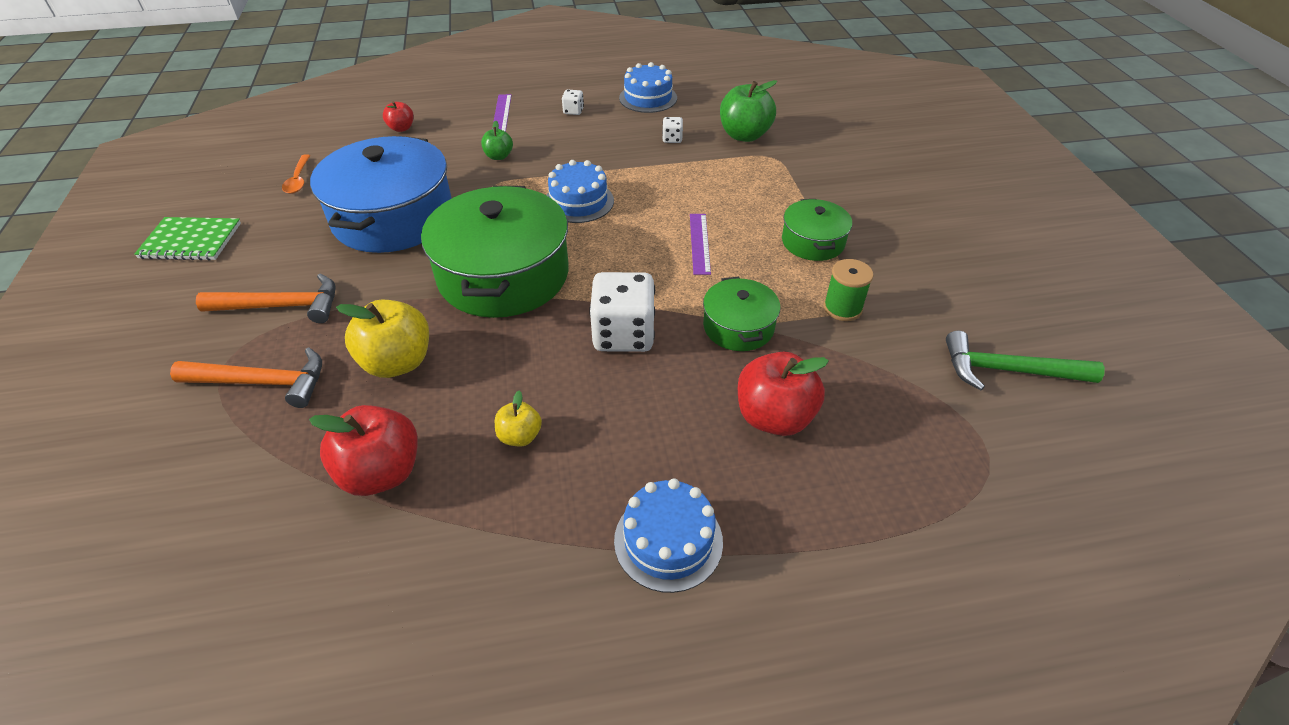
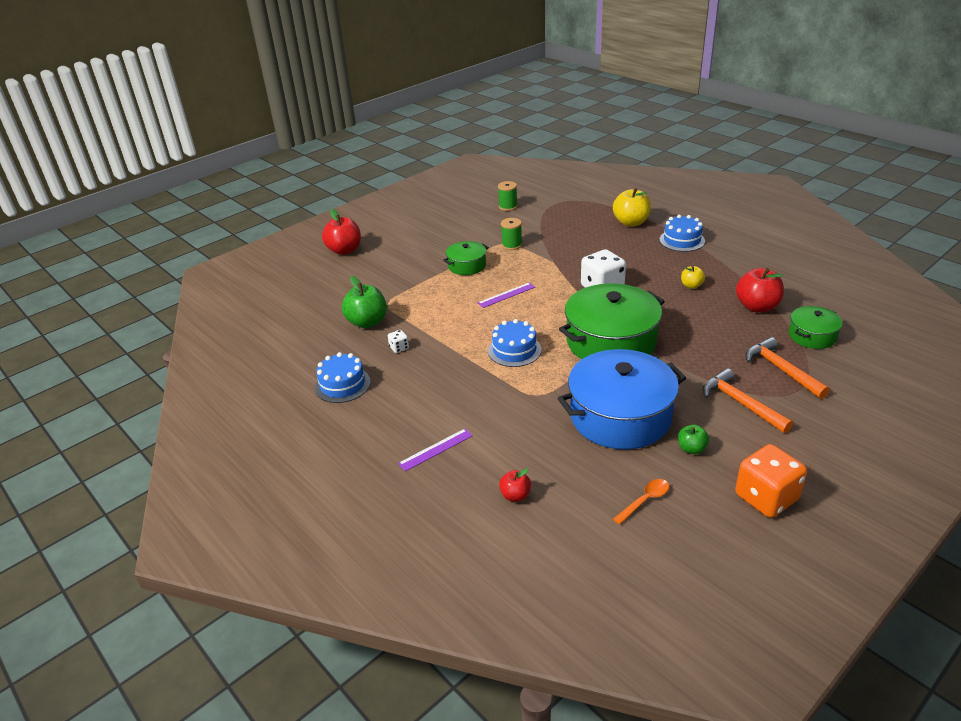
camera: 120 degrees left, 10 degrees down
(191, 241) = (766, 497): green notebook -> orange dice
(397, 362) = (709, 338): yellow apple -> yellow apple (631, 222)
(499, 156) = (499, 413): green apple -> green apple (691, 449)
(573, 111) = (397, 412): white dice -> none
(738, 327) = (557, 263): green pot -> green pot (812, 336)
(774, 417) = (599, 240): red apple -> red apple (344, 250)
(1009, 370) = (508, 206): green hammer -> green spool

